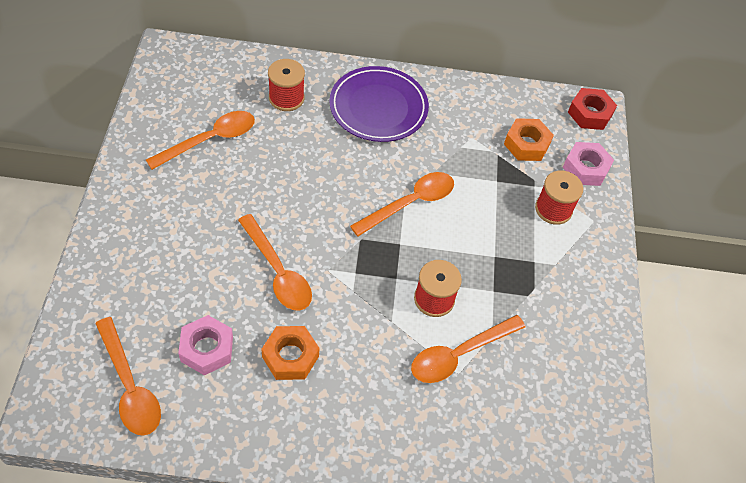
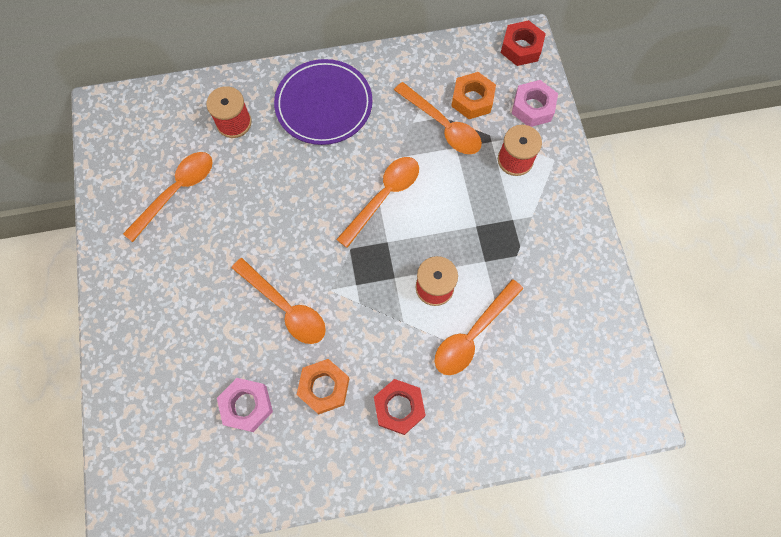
camera: 10 degrees left, 15 degrees up
(130, 386) = (190, 466): orange spoon -> orange spoon (443, 126)
(360, 399) = (399, 407): none -> red nut

